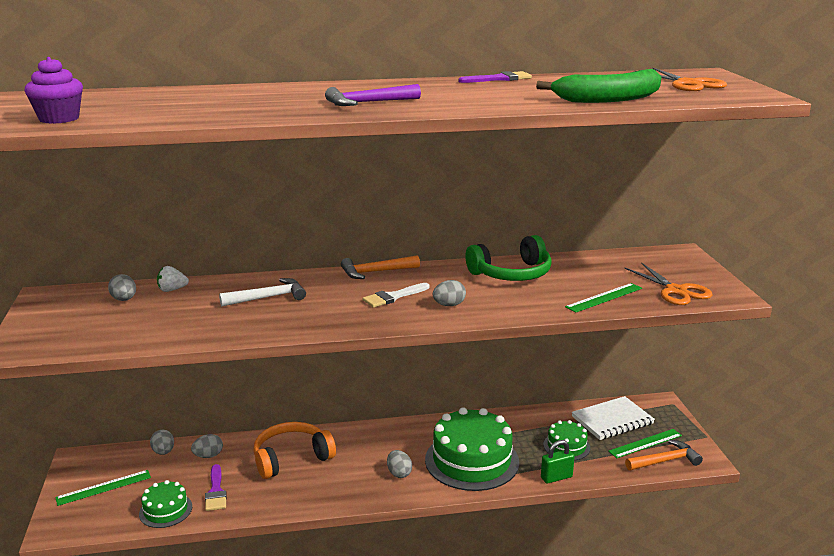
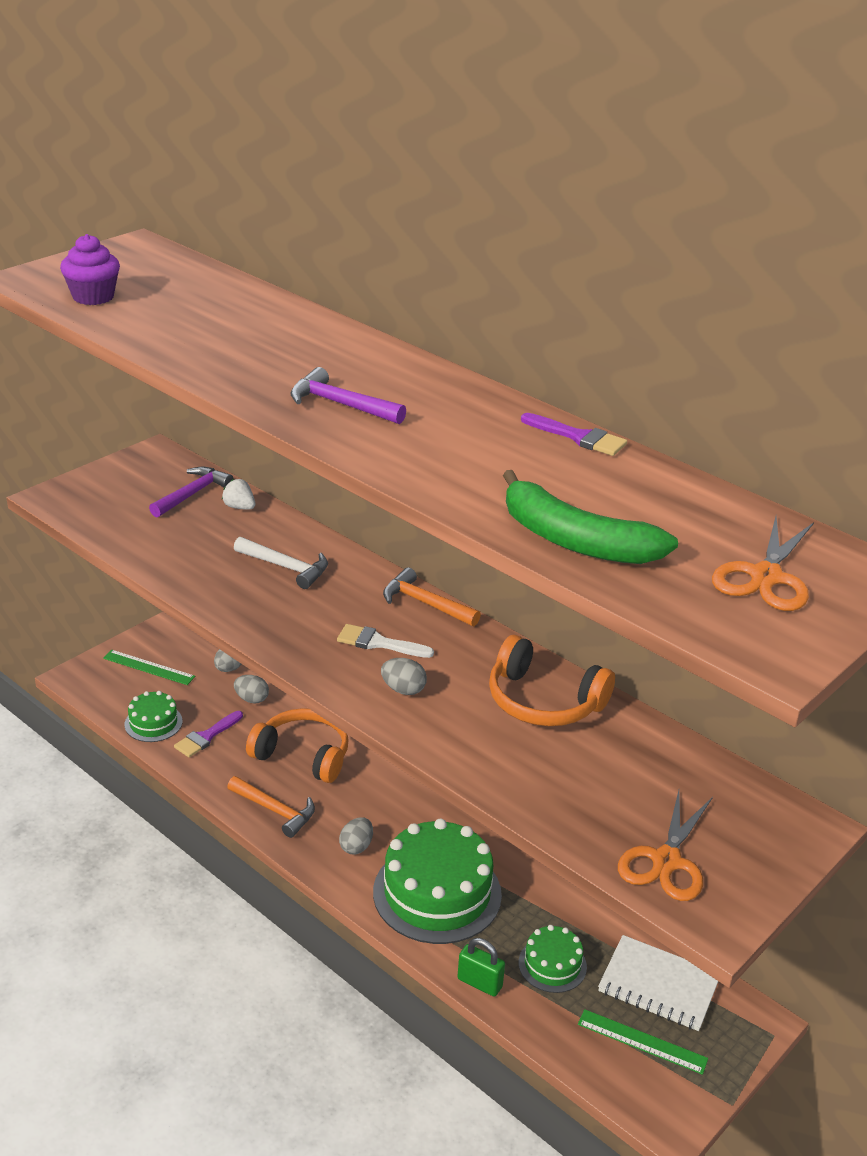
camera: 50 degrees right, 10 degrees up
(124, 299) = (192, 494): grey egg -> purple hammer
(511, 273) = (543, 701): green headphones -> orange headphones
(604, 297) = (566, 802): green ruler -> none
(665, 461) = (623, 1078): orange hammer -> orange hammer (275, 810)

